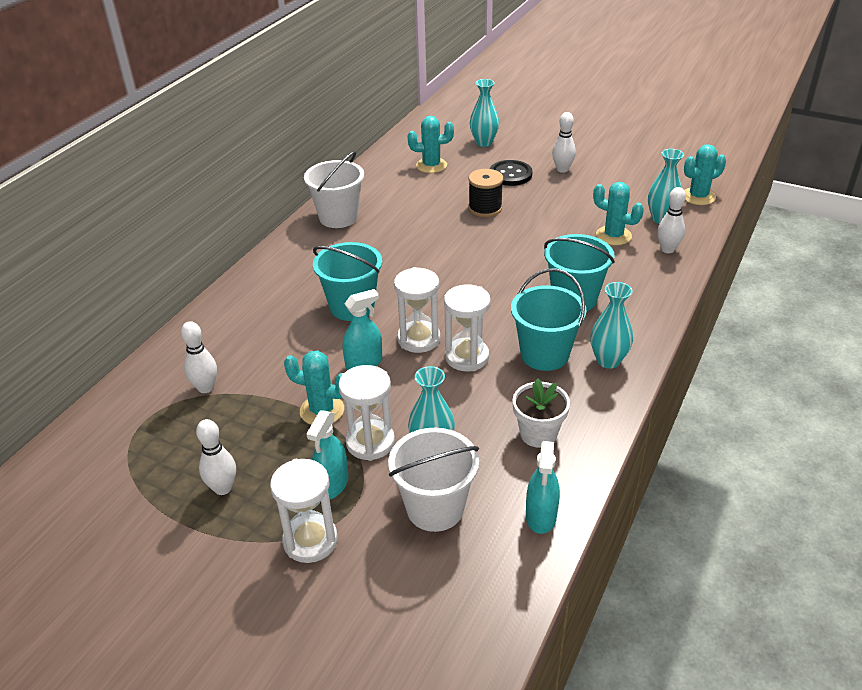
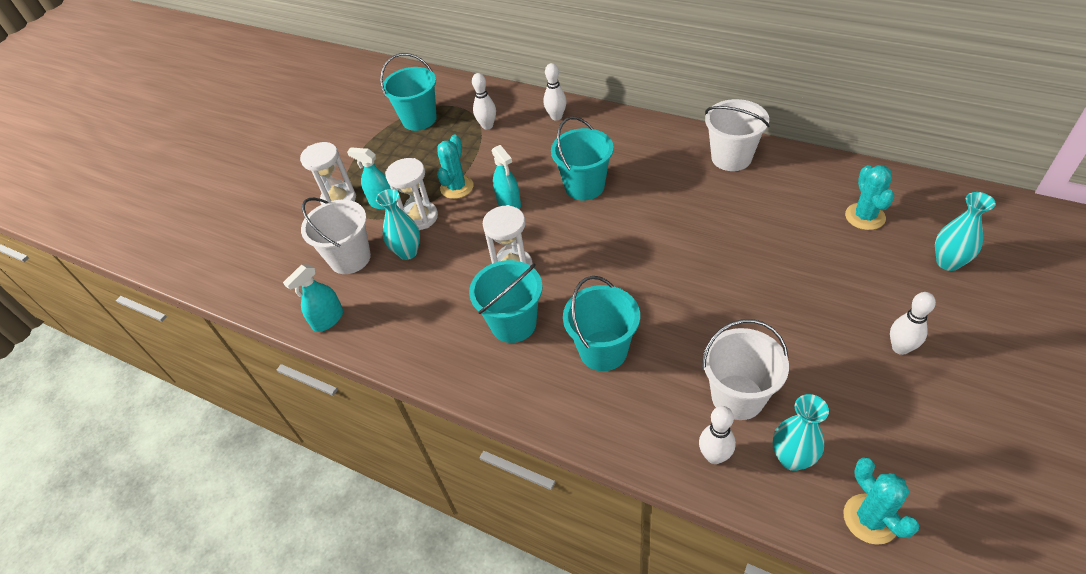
camera: 95 degrees right, 10 degrees up
(153, 462) = (419, 119): none -> turquoise bucket
(223, 488) = (391, 153): white bowling pin -> white bowling pin (556, 117)
(419, 339) = (539, 233): white hourglass -> none
(485, 208) = (776, 270): black spool -> none
(510, 174) = (867, 292): black button -> none
(538, 434) = (412, 318): white flower pot -> none
(541, 516) = (328, 319): turquoise spray bottle -> turquoise spray bottle turned 60 degrees counterclockwise
(608, 361) = (501, 375): turquoise vase -> none
(613, 236) = (737, 397): turquoise cactus -> white bucket

